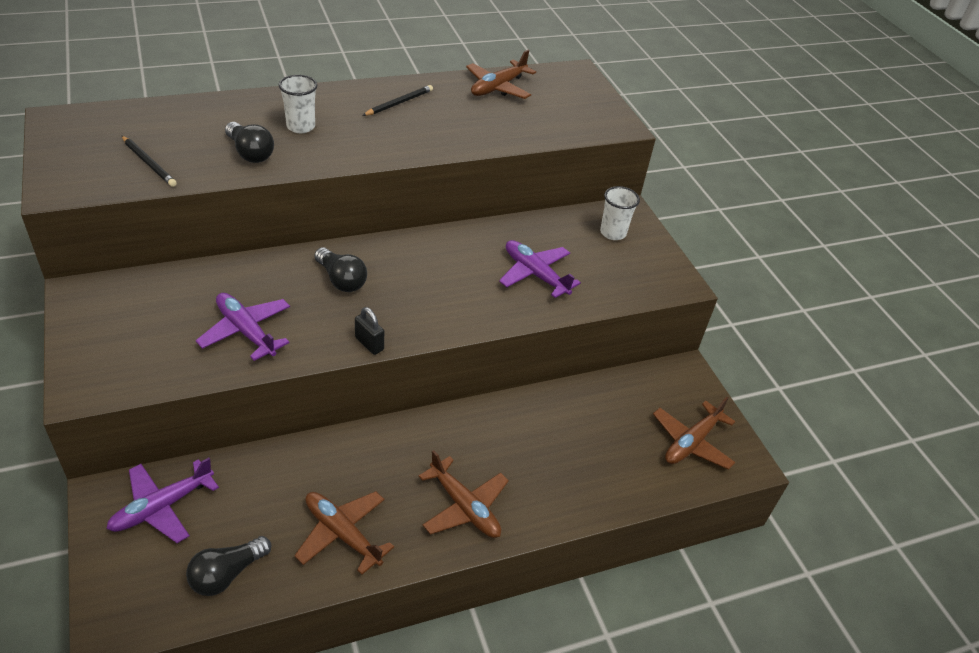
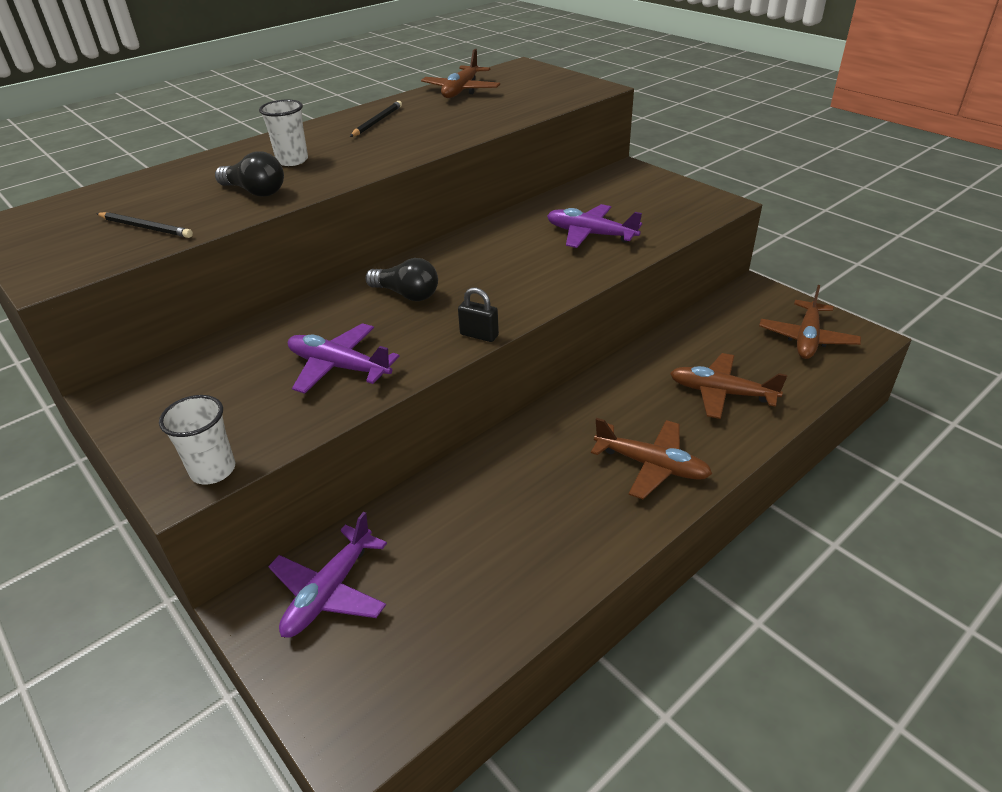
camera: 15 degrees left, 5 degrees down
(227, 574) = (452, 628): black light bulb -> none
(342, 533) = (549, 537): brown plane -> brown plane (721, 393)
(613, 233) = (631, 186): white cup -> white cup (213, 470)

